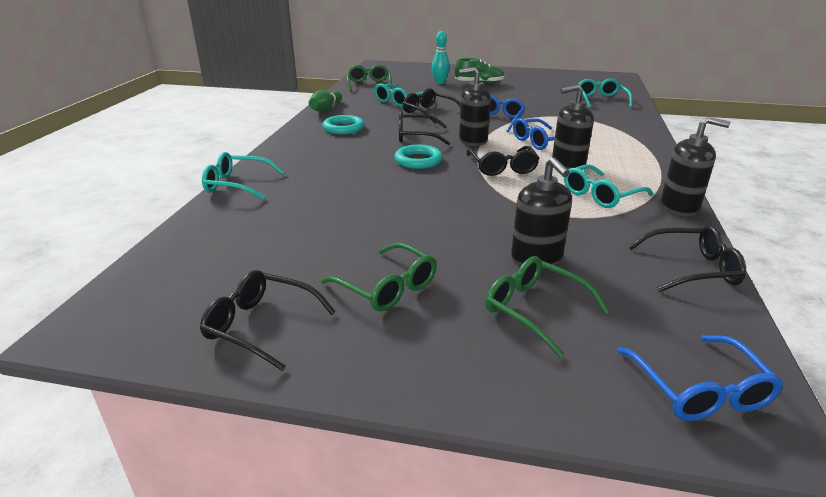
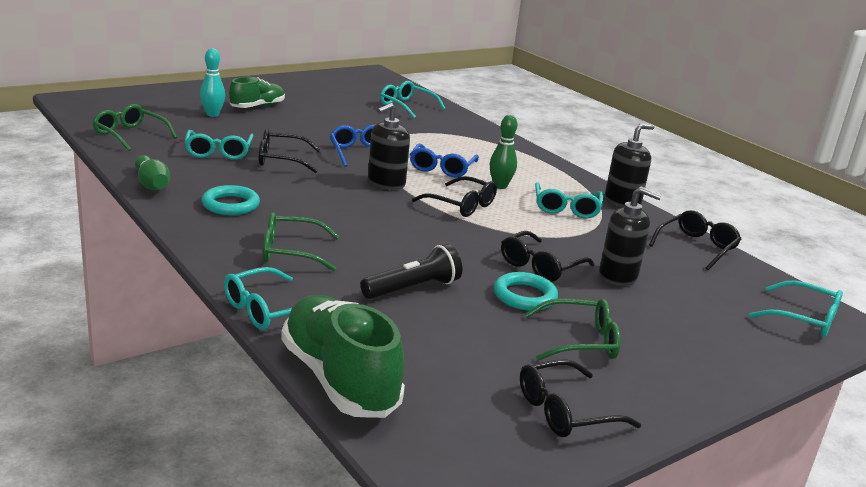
camera: 50 degrees left, 5 degrees down
(185, 234) = (339, 379): none -> green shoe
(344, 204) = (413, 288): none -> black flashlight
(415, 136) = (326, 194): black glasses -> black glasses (540, 266)
(418, 160) = (382, 220): turquoise ring -> turquoise ring (525, 296)
(534, 309) = (677, 312): green glasses -> green glasses (290, 252)
(568, 164) = (500, 186): black soap dispenser -> green bowling pin
(699, 390) = (804, 319): blue glasses -> turquoise glasses

